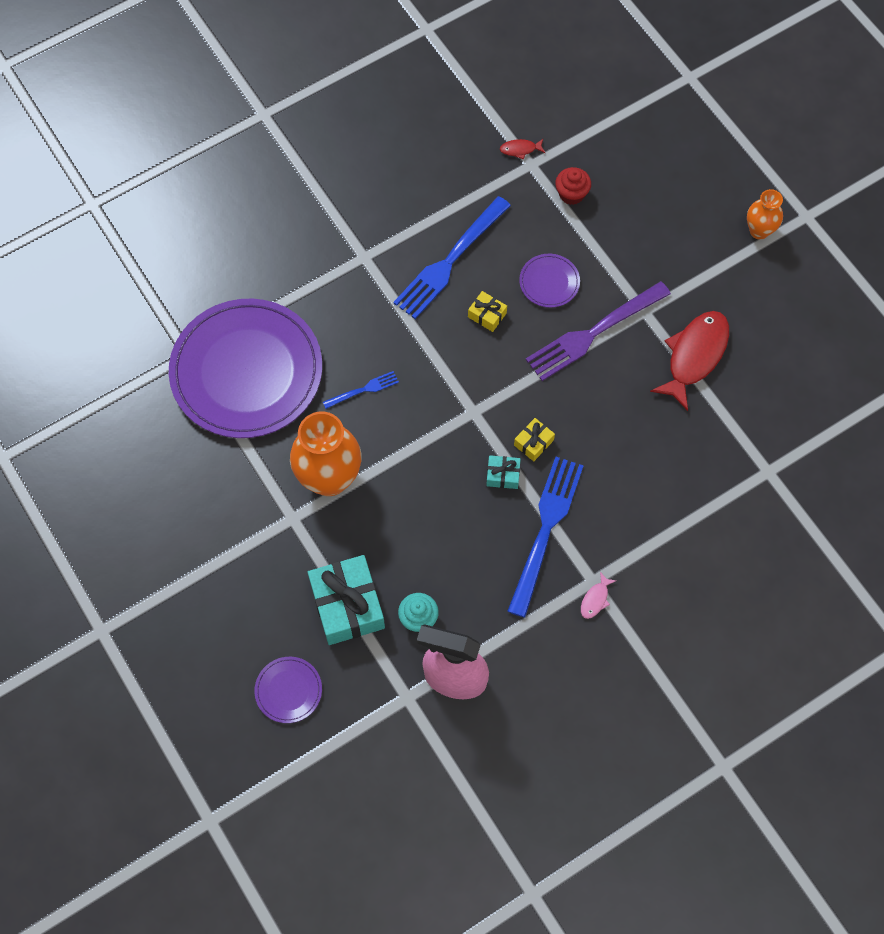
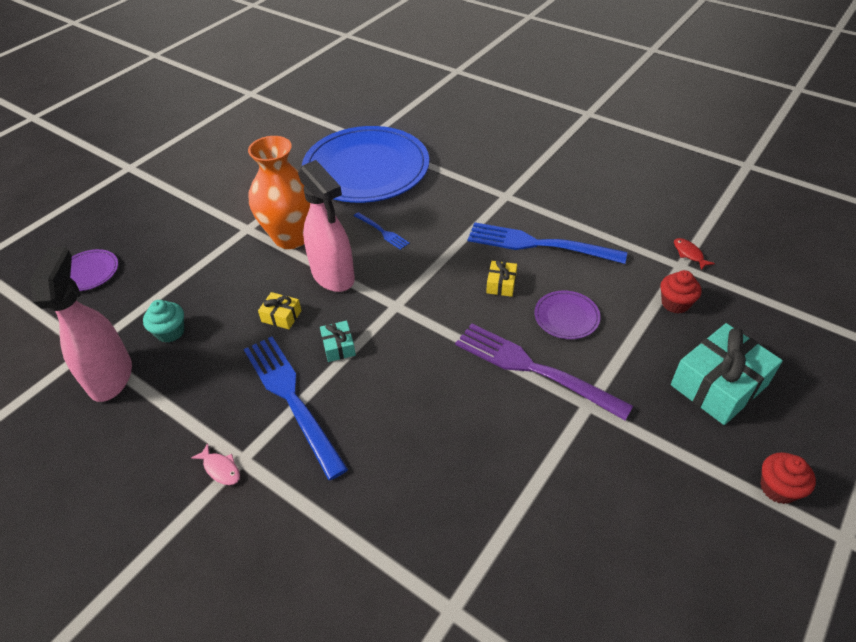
camera: 70 degrees right, 20 degrees down
(246, 371) = (366, 169): purple plate -> blue plate
(347, 605) = (174, 283): turquoise gift -> turquoise gift (718, 385)
(408, 454) = (333, 276): none -> pink spray bottle
(533, 442) = (384, 359): yellow gift -> yellow gift (281, 316)
(545, 529) = (291, 398): blue fork -> blue fork turned 120 degrees counterclockwise
(595, 599) = (220, 468): pink fish -> pink fish turned 150 degrees counterclockwise
(694, 356) = (563, 471): red fish -> none
(759, 231) = (778, 488): orange vase -> red cupcake

